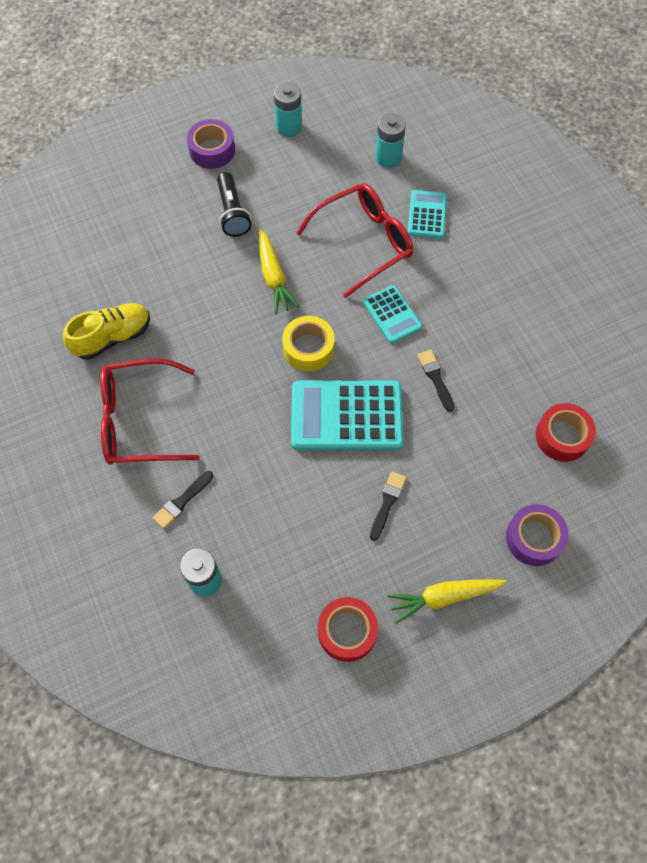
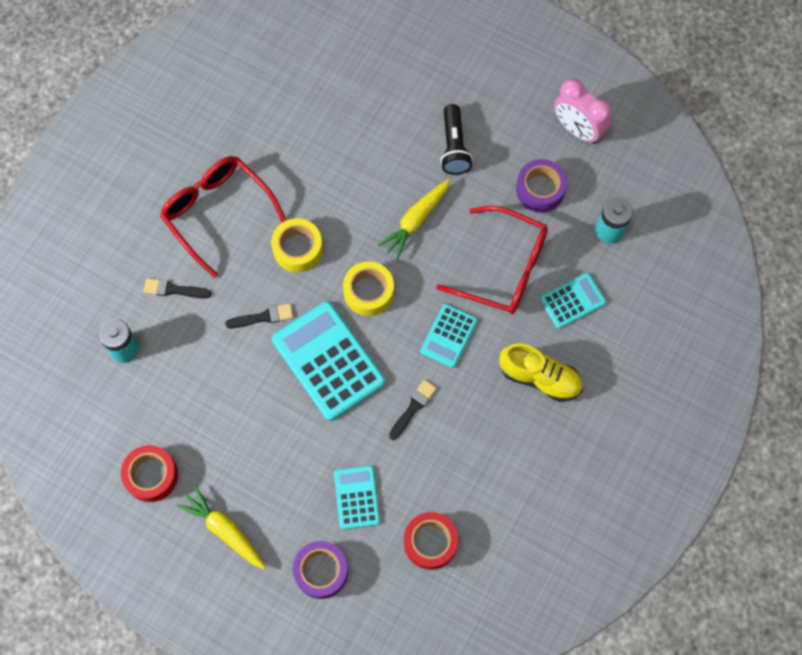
camera: 55 degrees right, 5 degrees up
(112, 337) = (273, 142): yellow shoe -> yellow shoe (540, 378)
(212, 150) = (504, 87): purple tape -> purple tape (540, 190)
(226, 378) = (298, 249): none -> yellow tape
(232, 213) = (454, 147): black flashlight -> black flashlight turned 45 degrees counterclockwise
(289, 127) = (577, 129): turquoise battery -> pink clock
(387, 503) = (275, 439): black brush -> black brush (263, 317)
(485, 469) = (356, 497): none -> turquoise calculator

